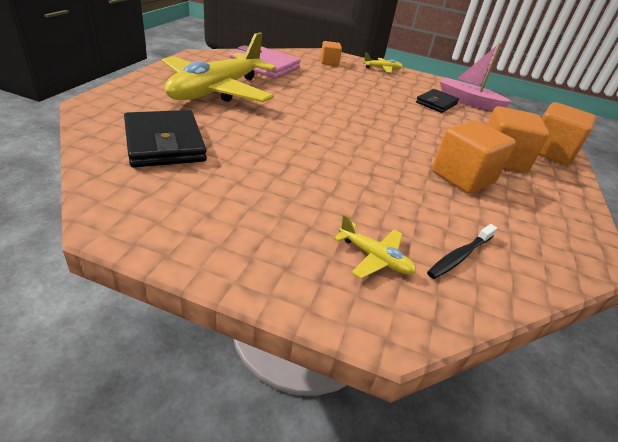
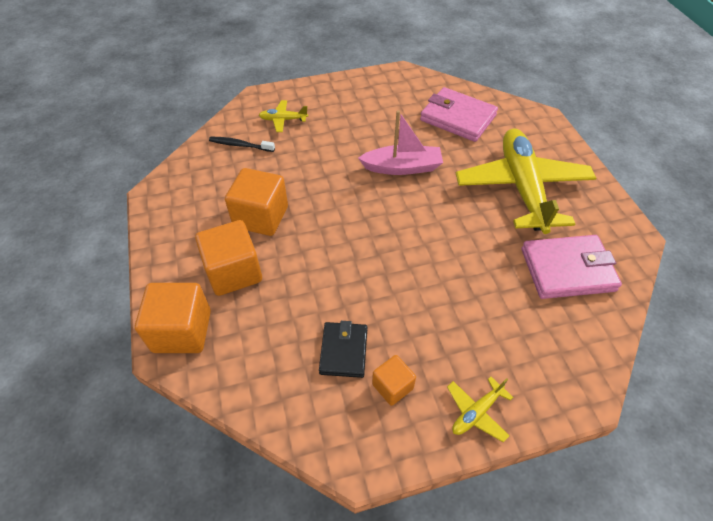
camera: 150 degrees right, 15 degrees up
(164, 143) = (458, 118): black wallet -> pink wallet
(329, 62) = (543, 359): orange cube -> orange cube (392, 386)
(460, 256) = (240, 145): black toothbrush -> black toothbrush turned 90 degrees counterclockwise
(468, 101) = (309, 402): pink boat -> pink boat (402, 167)

